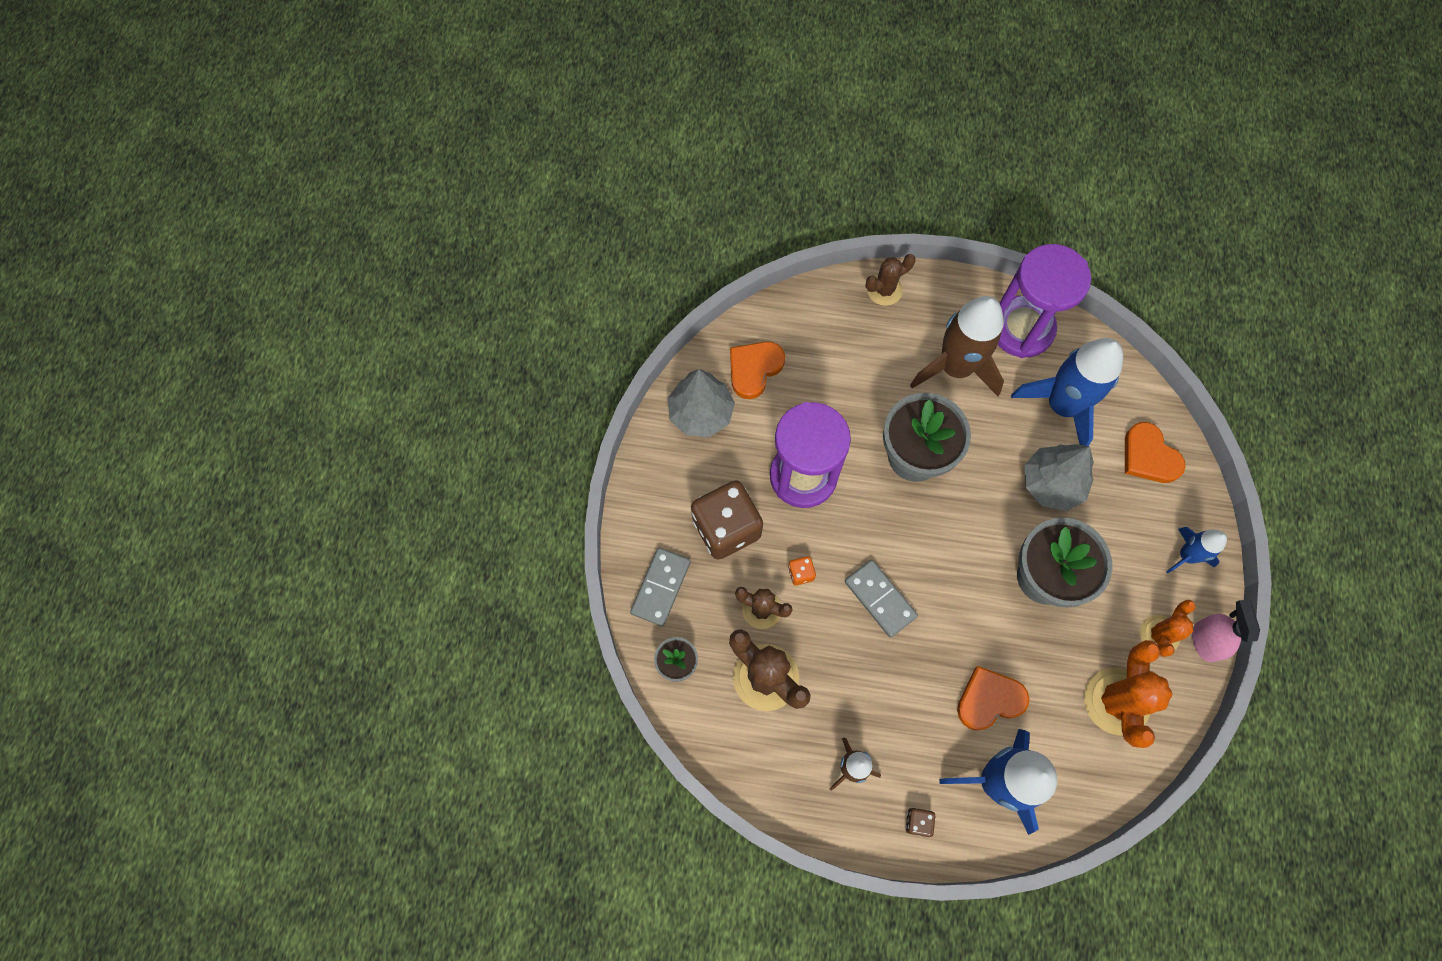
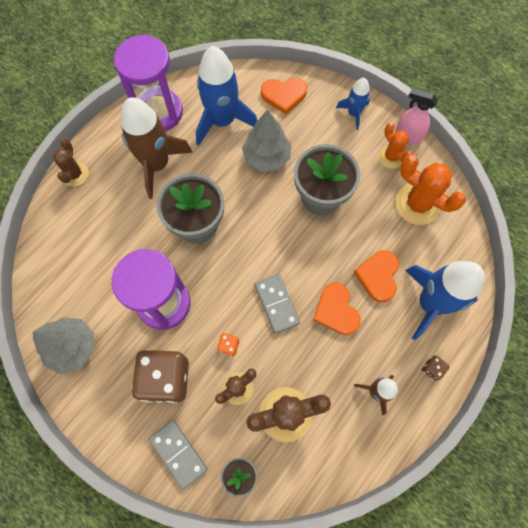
camera: 60 degrees left, 0 degrees up
(754, 369) = (67, 290): orange heart -> orange heart (336, 310)
(880, 599) = (277, 304): grey domino -> grey domino turned 75 degrees clockwise

